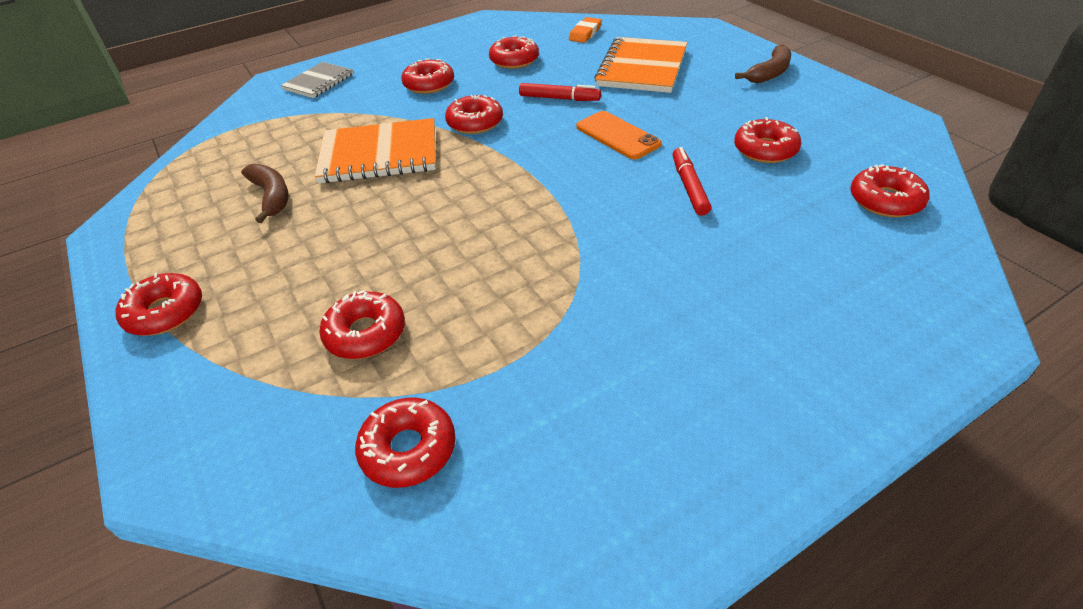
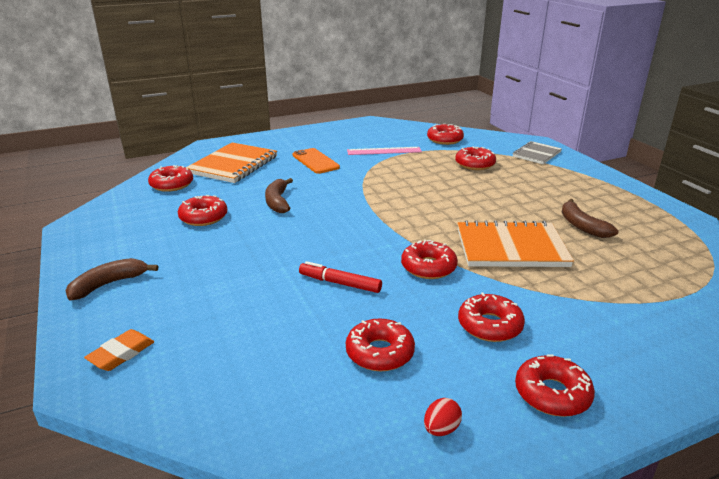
camera: 175 degrees left, 15 degrees down
(165, 312) = (590, 178): red donut -> red donut (552, 394)
(319, 82) = (647, 353): grey notebook -> grey notebook (536, 154)
(474, 36) = (441, 429): none -> red egg
(559, 363) = (384, 151): none -> pink ruler
(585, 33) = (259, 399): orange eraser -> orange eraser (121, 353)
(617, 135) = (304, 240): orange phone -> orange phone (315, 161)
(641, 68) = (229, 312): orange notebook -> orange notebook (234, 165)
(689, 187) = (278, 202): red marker -> brown banana

